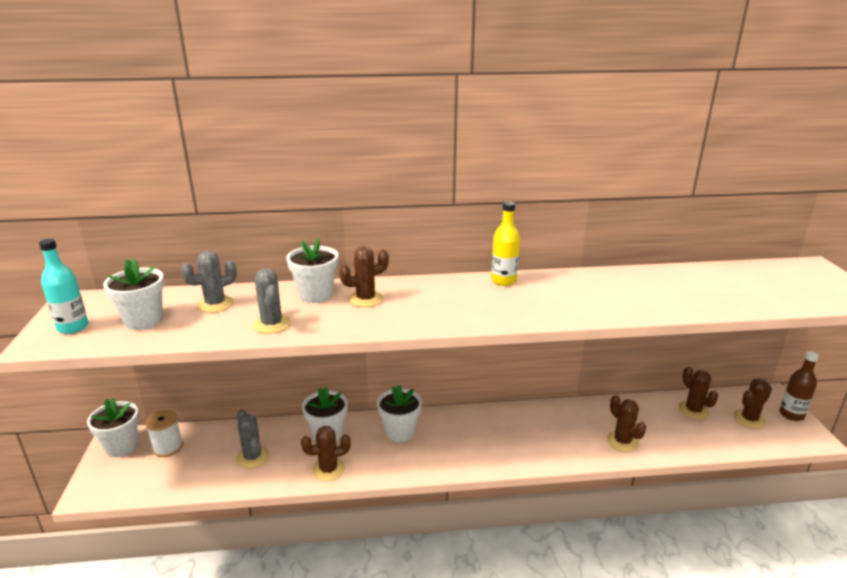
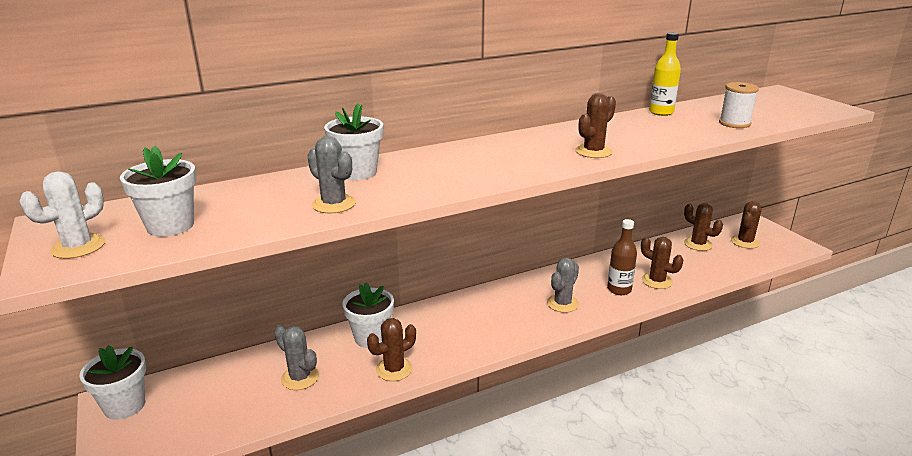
camera: 20 degrees left, 0 degrees up
(73, 327) = (78, 247): turquoise bottle -> white cactus
(168, 447) = (187, 392): white spool -> white spool (734, 123)
(215, 304) = (247, 197): grey cactus -> grey cactus (562, 303)
(366, 299) = (416, 168): brown cactus -> brown cactus (593, 152)
(400, 432) = (446, 318): white flower pot -> none
(503, 281) = (538, 135): yellow bottle -> yellow bottle (661, 112)
(791, 415) = (773, 232): brown bottle -> brown bottle (619, 289)

